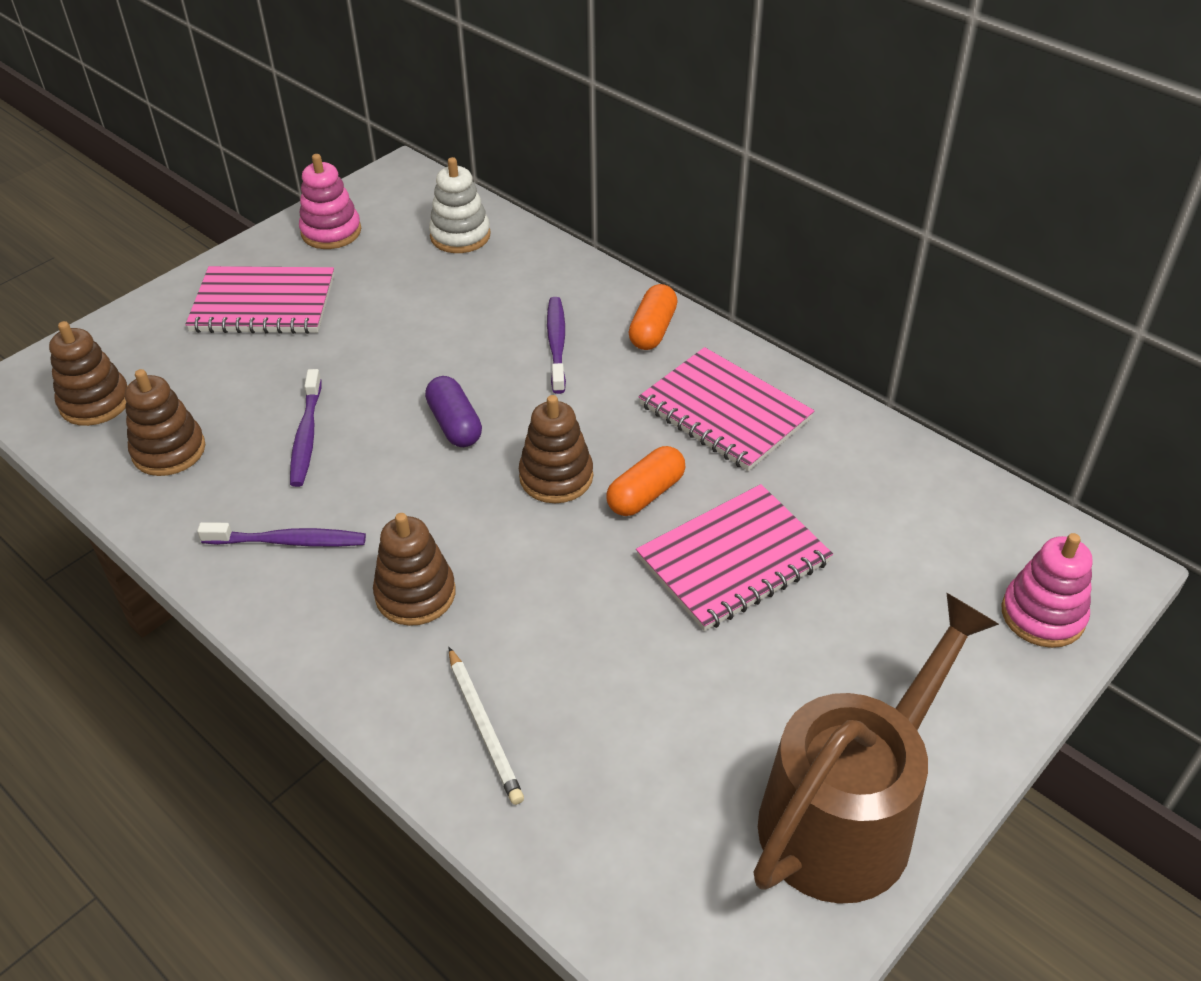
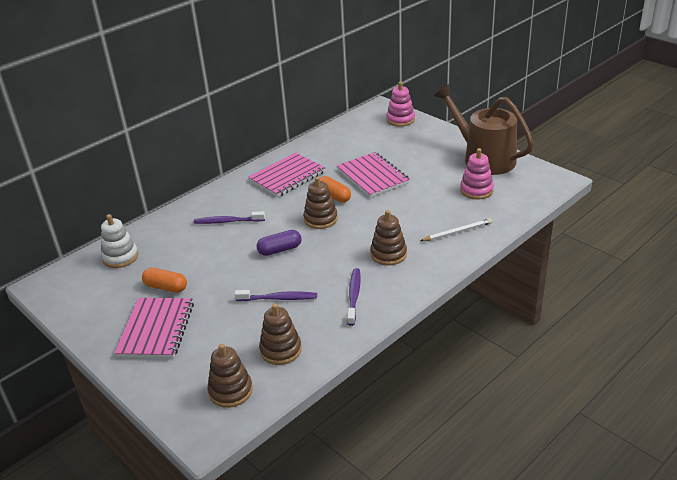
camera: 85 degrees left, 10 degrees down
(331, 232) = (92, 309): pink stacking toy -> pink stacking toy (476, 190)
(653, 330) = (225, 194): orange capsule -> orange capsule (166, 287)

